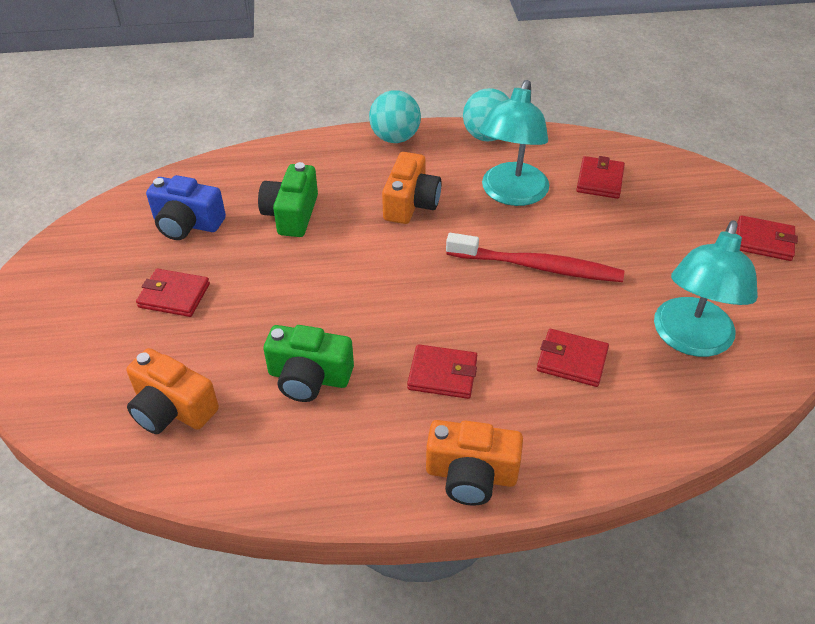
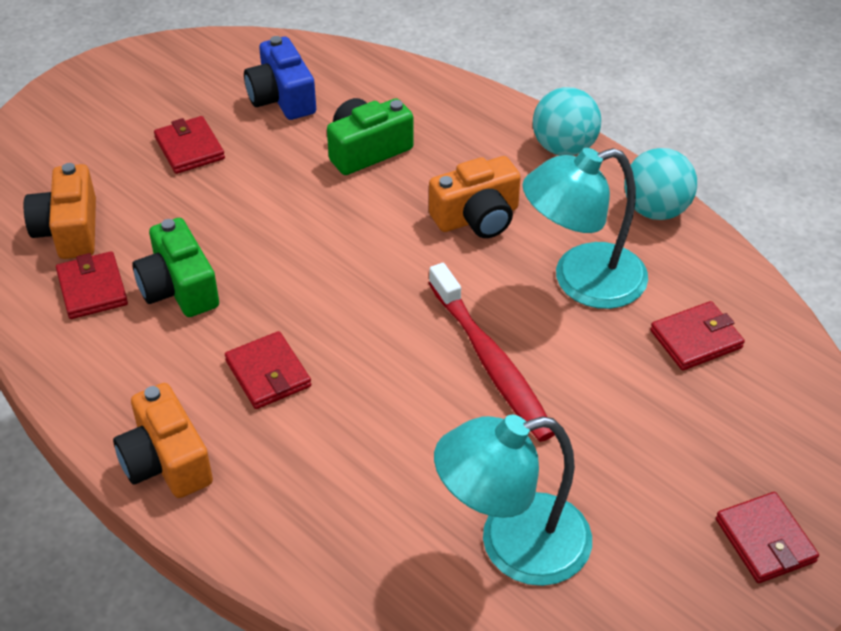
camera: 50 degrees right, 0 degrees up
(572, 360) = (381, 460): red wallet -> red wallet (92, 288)

